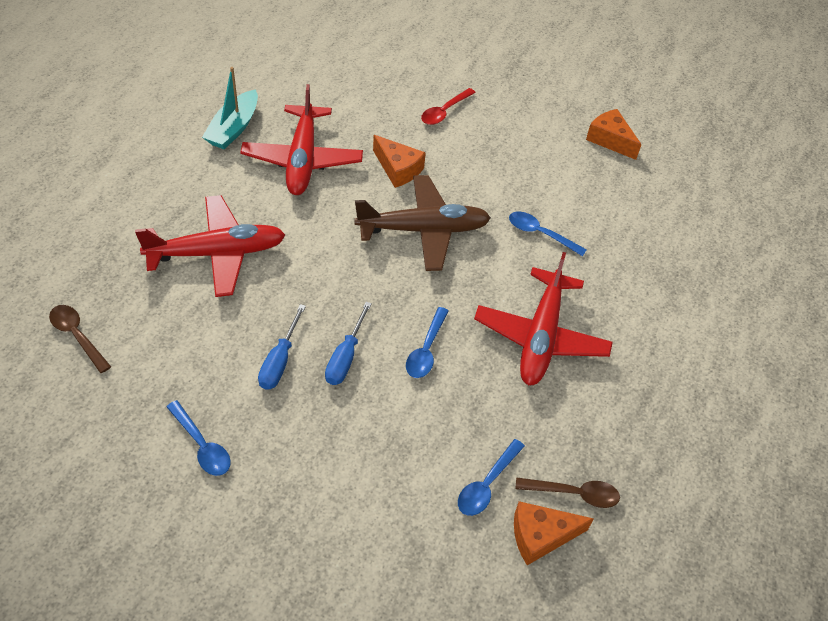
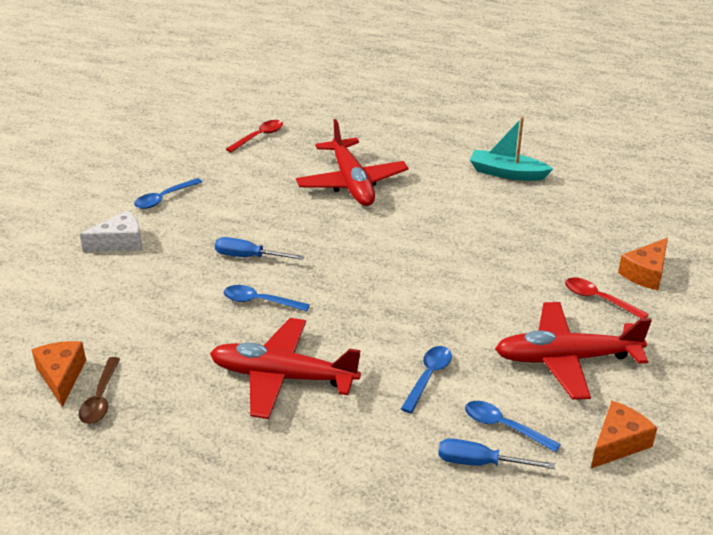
camera: 90 degrees right, 15 degrees down
(77, 336) = (259, 137): brown spoon -> red spoon
(280, 361) = (242, 224): blue screwdriver -> blue screwdriver (480, 463)
(294, 492) = (120, 242): none -> white cheese
(302, 160) = (481, 213): red plane -> red plane (566, 359)
(398, 169) = (491, 272): orange cheese -> orange cheese (645, 273)
(423, 230) = (410, 293): brown plane -> none
(487, 484) = (116, 343): blue spoon -> blue spoon (504, 427)

